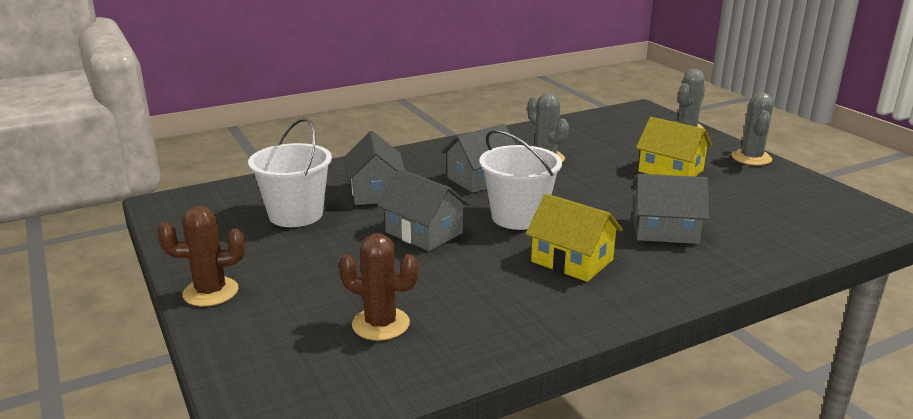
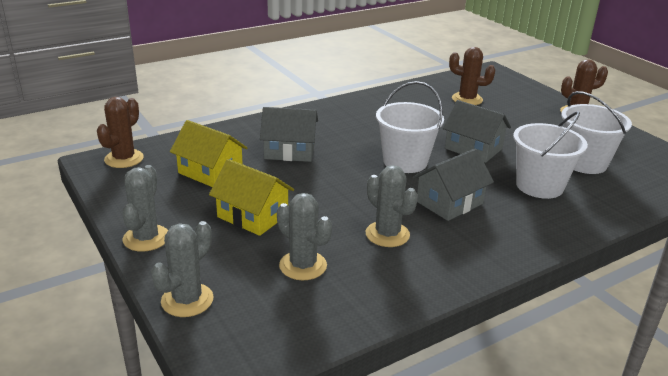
camera: 175 degrees right, 5 degrees up
(375, 192) = (539, 186): grey house -> white bucket
(572, 261) = (363, 130): yellow house -> yellow house (210, 172)
(612, 143) = (303, 265): none -> grey cactus
(860, 222) = (124, 159): none -> brown cactus

